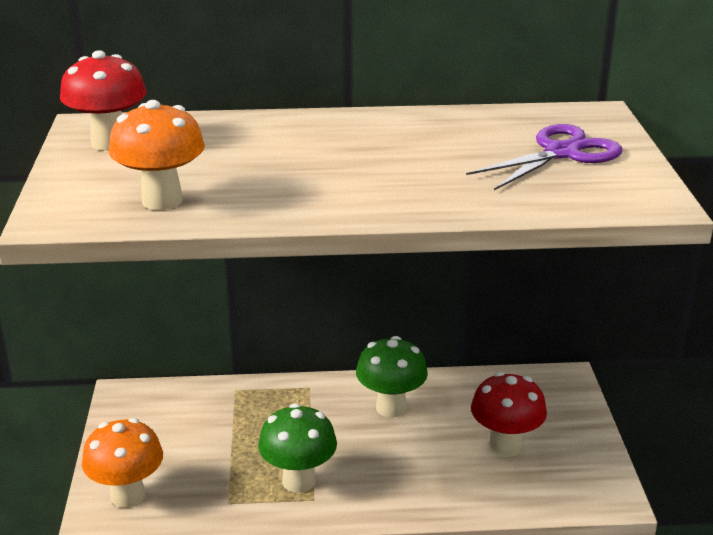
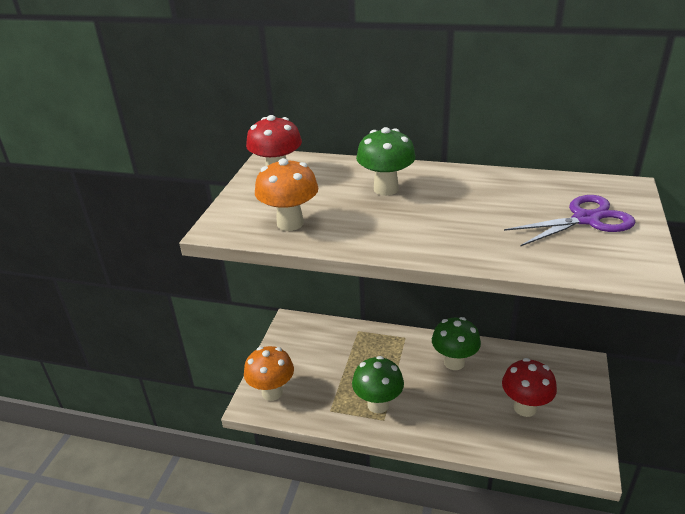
camera: 20 degrees right, 5 degrees up
(282, 146) = (386, 189): none -> green mushroom

